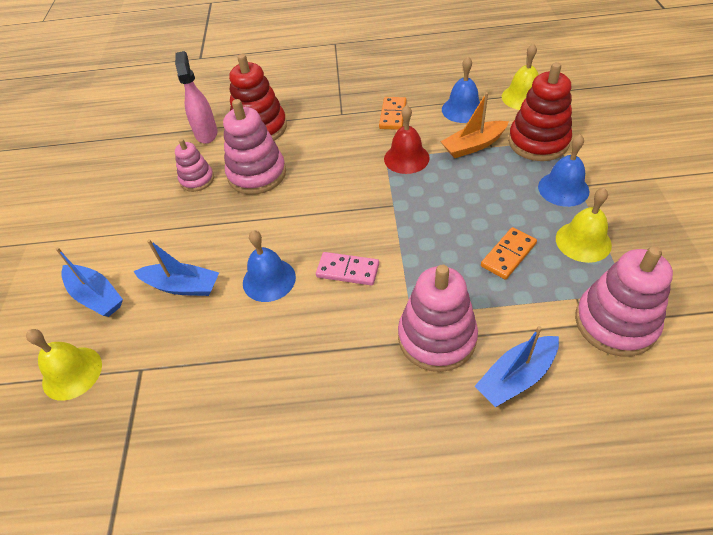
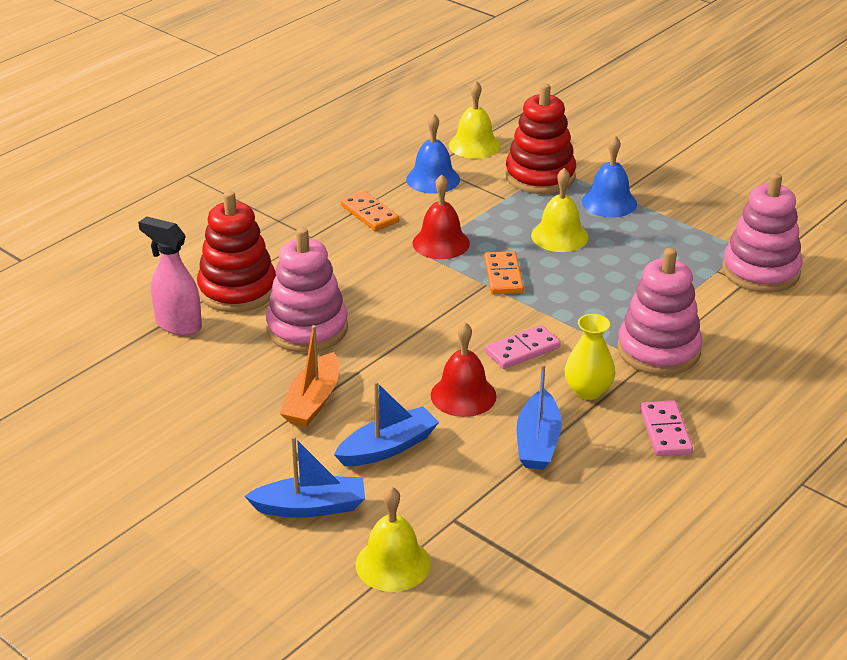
camera: 50 degrees left, 15 degrees down
(197, 180) = (245, 367): pink stacking toy -> none
(269, 280) = (463, 395): blue bell -> red bell
(344, 335) = (588, 391): none -> yellow vase
(348, 413) = (665, 431): none -> pink domino
(473, 145) = (488, 204): orange boat -> orange boat (313, 401)
(508, 255) = (632, 269): orange domino -> orange domino (503, 276)
(516, 377) = (743, 339): blue boat -> blue boat (538, 442)
(583, 241) = (673, 232): yellow bell -> yellow bell (559, 236)

